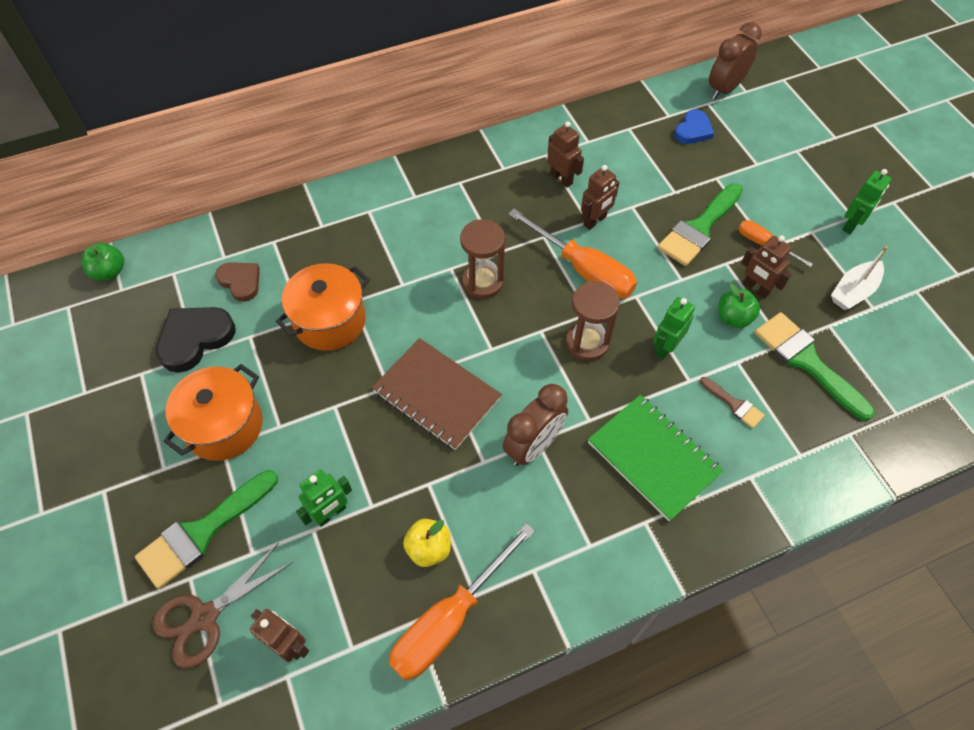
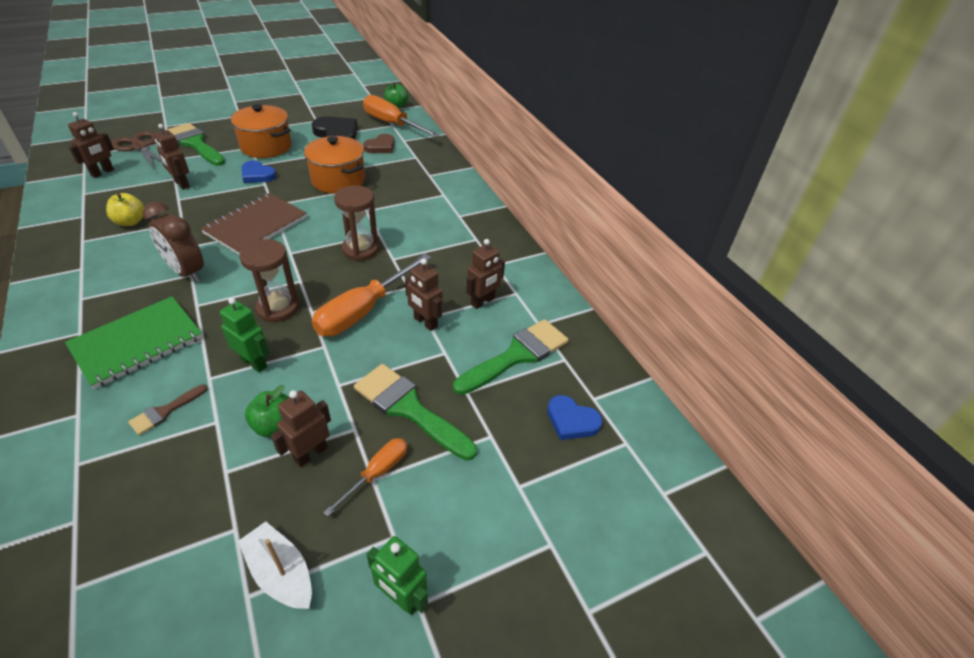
camera: 85 degrees right, 15 degrees down
(310, 420) = (257, 175): none -> blue heart
(331, 514) = (181, 184): green robot -> brown robot
(450, 620) = (72, 230): orange screwdriver -> orange screwdriver (392, 124)
(724, 89) = (660, 466): brown clock -> none
(806, 361) = (191, 491): green brush -> green brush (517, 355)

